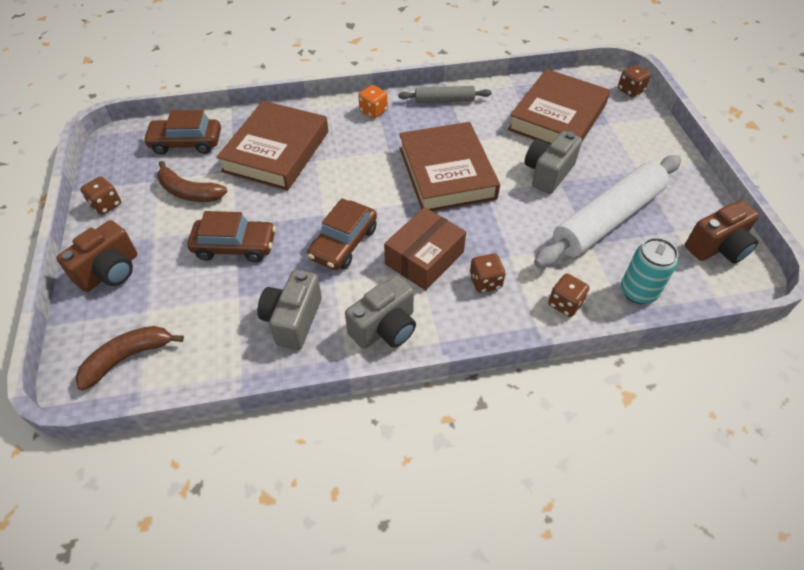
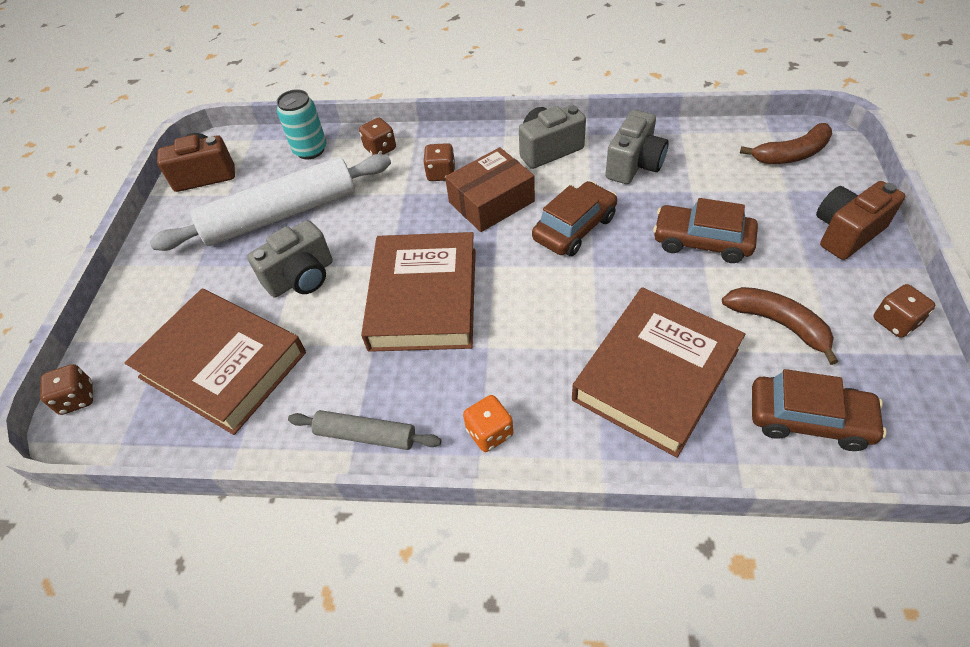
camera: 160 degrees left, 0 degrees up
(557, 117) = (223, 365): brown book -> brown book turned 75 degrees clockwise

